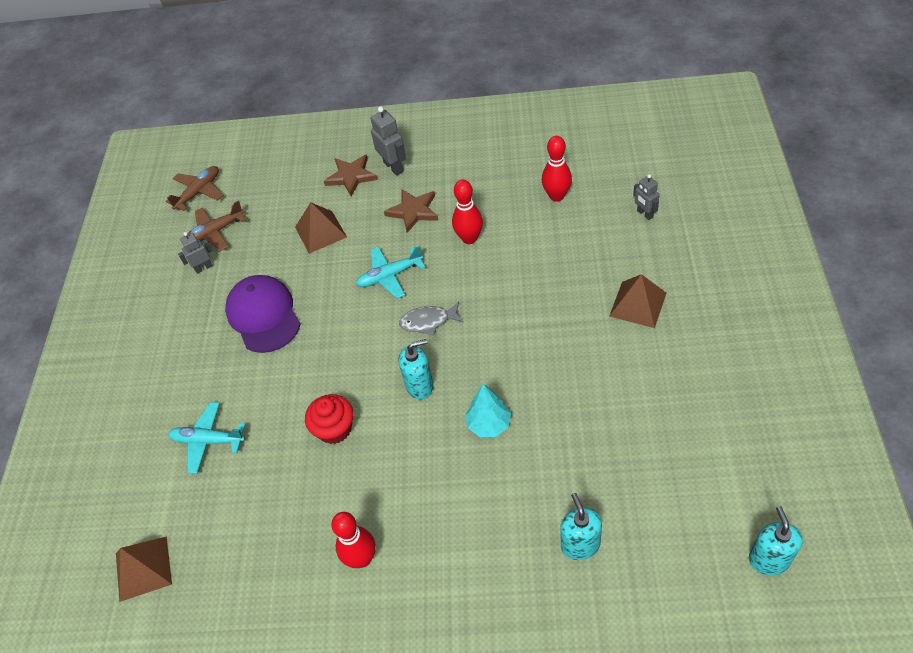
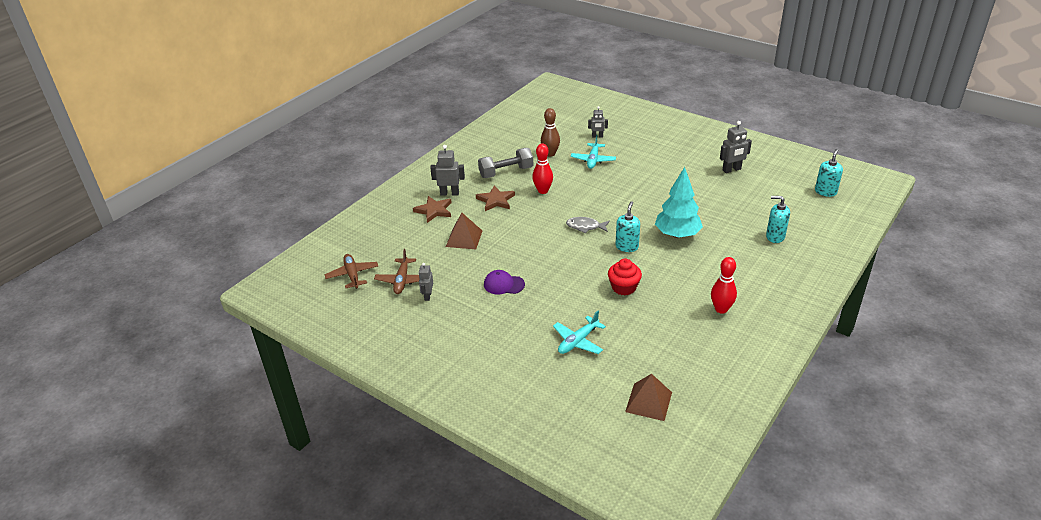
camera: 60 degrees left, 15 degrees down
(263, 315) = (503, 284): purple cap -> purple cap, size x0.59
(390, 276) = (534, 227): turquoise plane -> turquoise plane (593, 160)
(428, 321) = (585, 227): grey fish -> grey fish turned 75 degrees clockwise
(478, 184) = (506, 172): none -> grey dumbbell
(489, 424) = (677, 234): turquoise tree -> turquoise tree, size x1.63
(556, 196) = (550, 154): red bowling pin -> brown bowling pin
(637, 304) = (652, 162): brown pyramid -> none
(710, 404) = (731, 170): none -> grey robot
(769, 559) = (825, 192): turquoise soap dispenser -> turquoise soap dispenser turned 90 degrees clockwise

